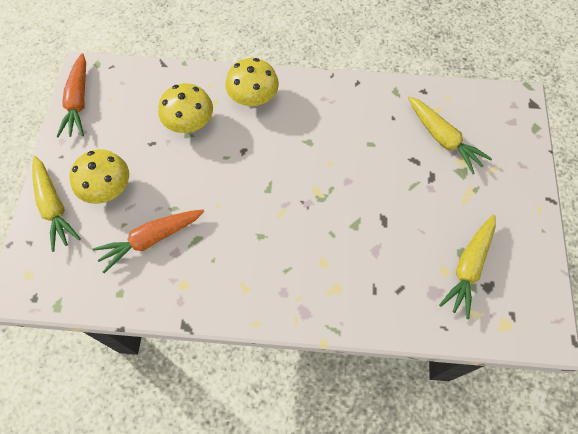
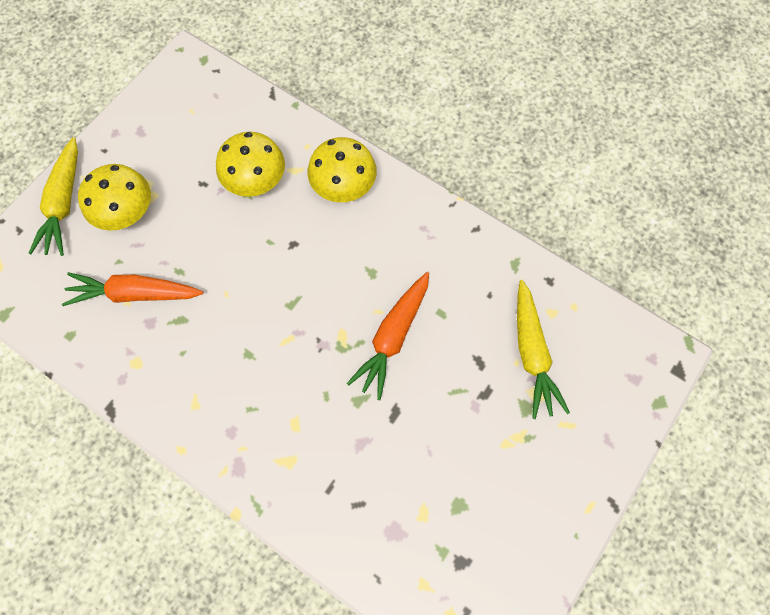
camera: 30 degrees right, 5 degrees up
(78, 101) = (158, 95): orange carrot -> orange carrot (393, 337)
(468, 267) = (454, 526): yellow carrot -> none

